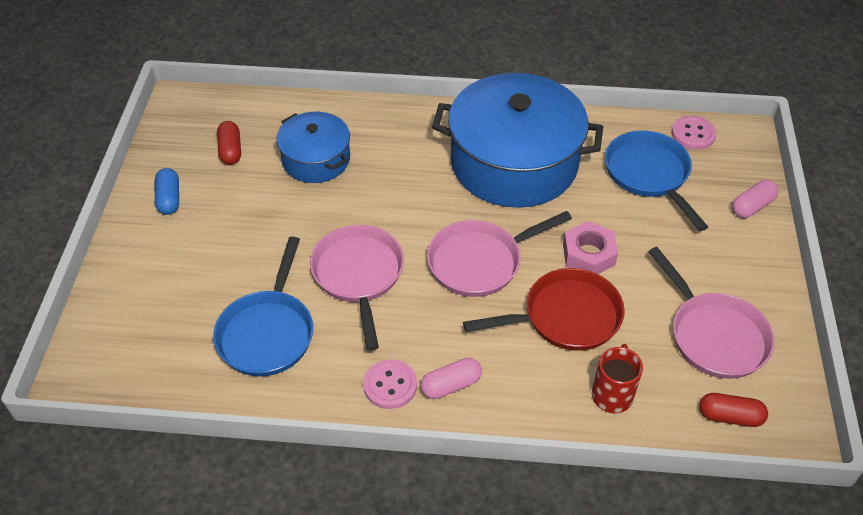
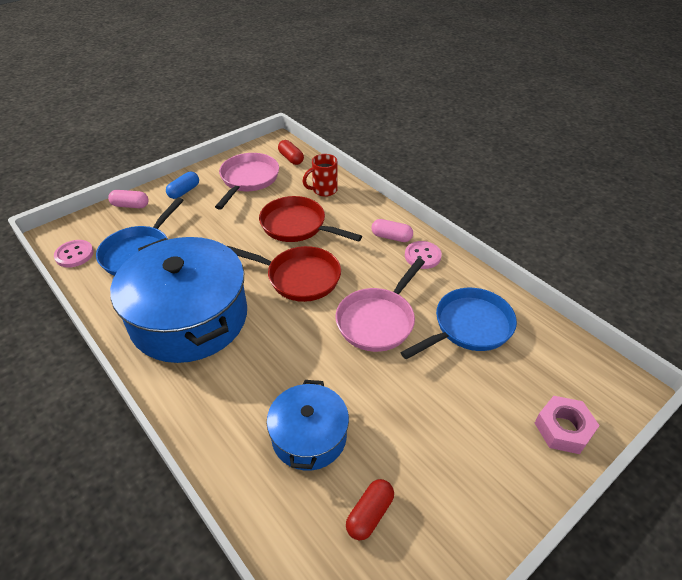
camera: 135 degrees left, 5 degrees down
(169, 199) = (468, 501): blue capsule -> blue capsule (184, 191)
(480, 262) = (299, 277): pink pan -> red pan
(588, 254) = (240, 241): pink nut -> pink nut (563, 429)

